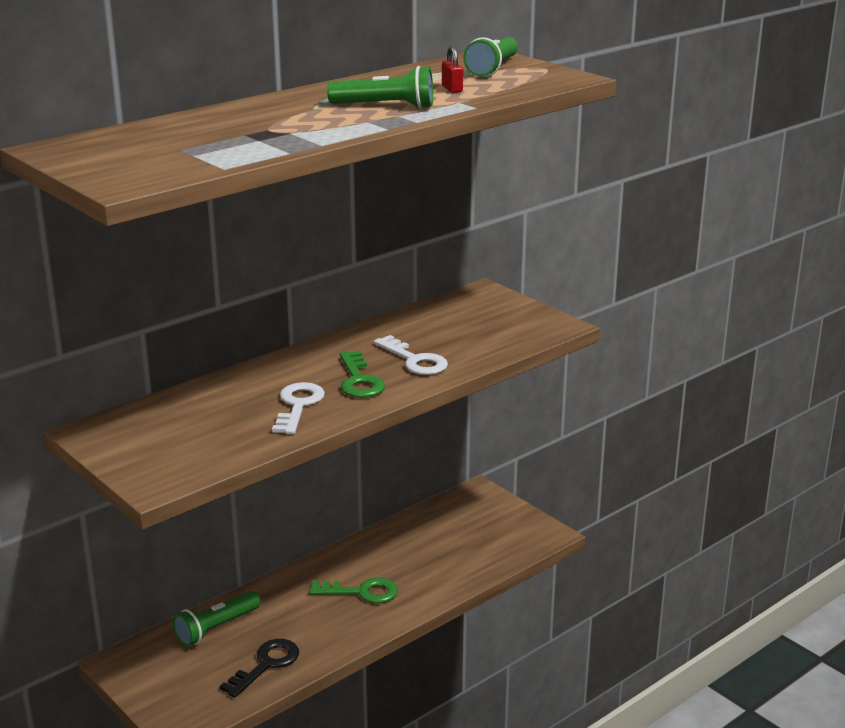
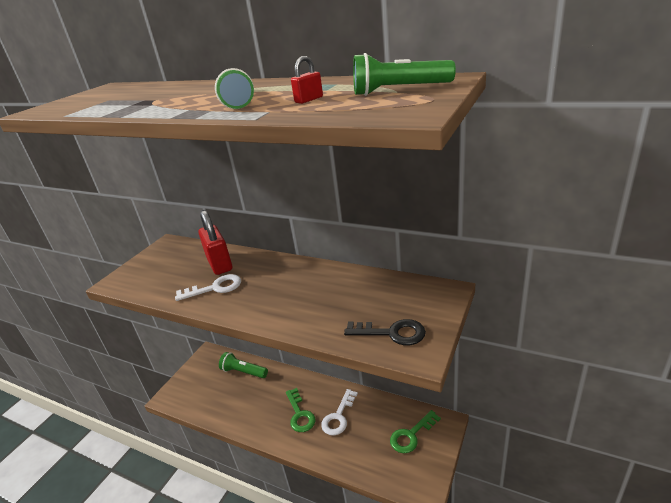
camera: 70 degrees right, 5 degrees up
(235, 395) = (219, 264): none -> red padlock
(266, 665) = (220, 405): black key -> black key (391, 333)
(359, 380) = (259, 296): green key -> green key (411, 435)
(414, 360) = (301, 306): white key -> white key (338, 416)

